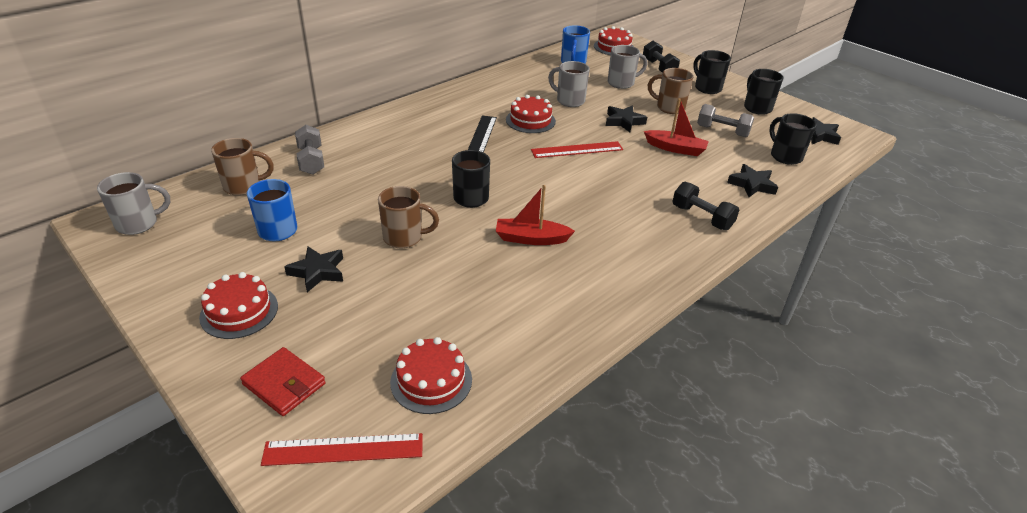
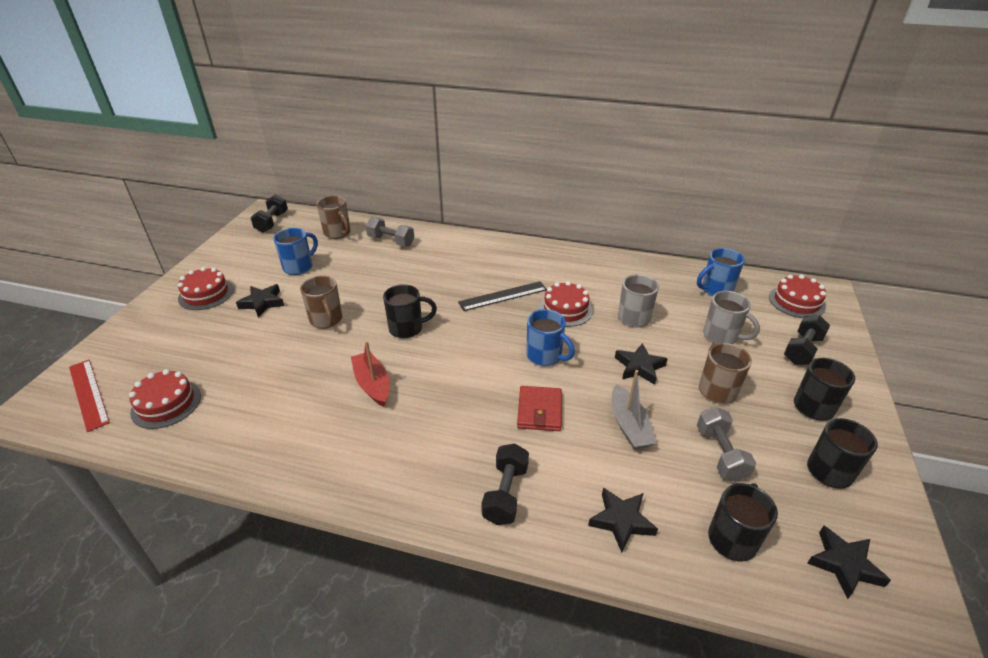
camera: 60 degrees right, 0 degrees up
(139, 224) = (272, 222): grey mug -> black dumbbell
(284, 384) = (143, 342): red wallet -> red wallet (539, 411)
(311, 161) = (391, 241): grey dumbbell -> grey dumbbell turned 75 degrees clockwise
(577, 150) = (545, 356): red ruler -> blue mug
(676, 149) = (629, 426): red boat -> grey boat

